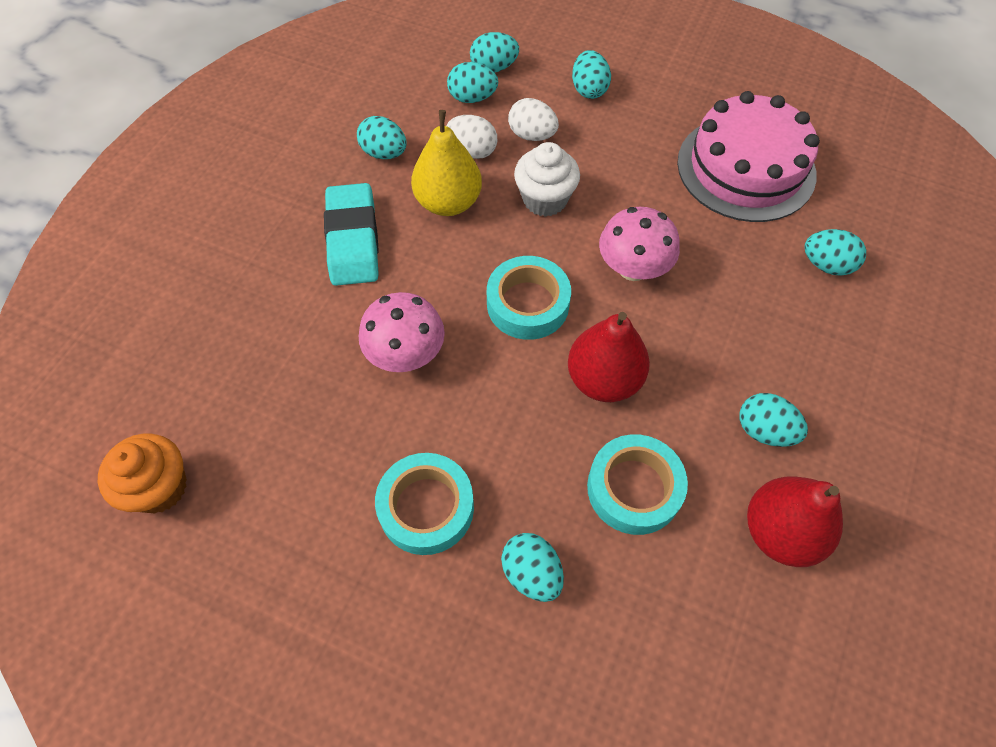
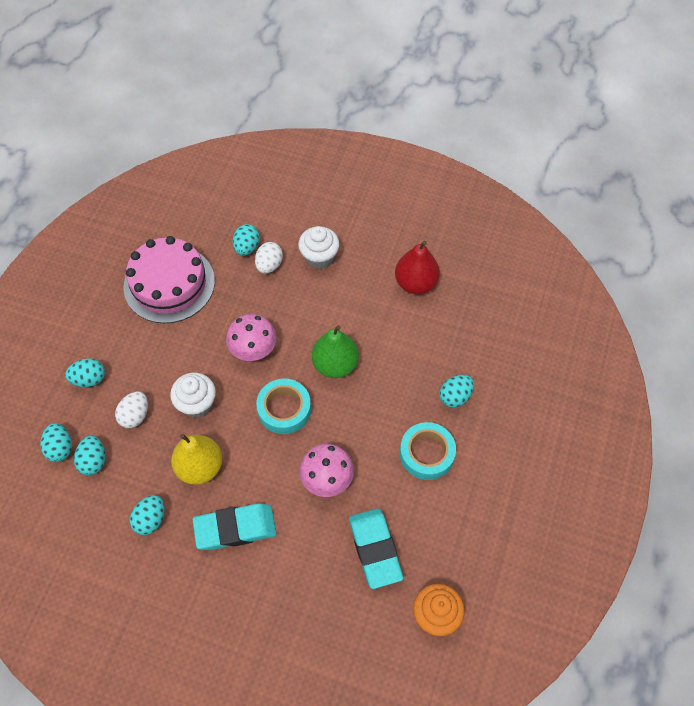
camera: 95 degrees left, 0 degrees up
(282, 410) = (375, 549): none -> turquoise eraser
(472, 151) = (150, 455): white egg -> white egg (269, 265)
(603, 379) = (335, 365): red pear -> green pear
(634, 488) = (401, 349): turquoise tape -> none
(764, 430) = (359, 286): turquoise egg -> none
(820, 369) = (319, 257): none -> white cupcake

